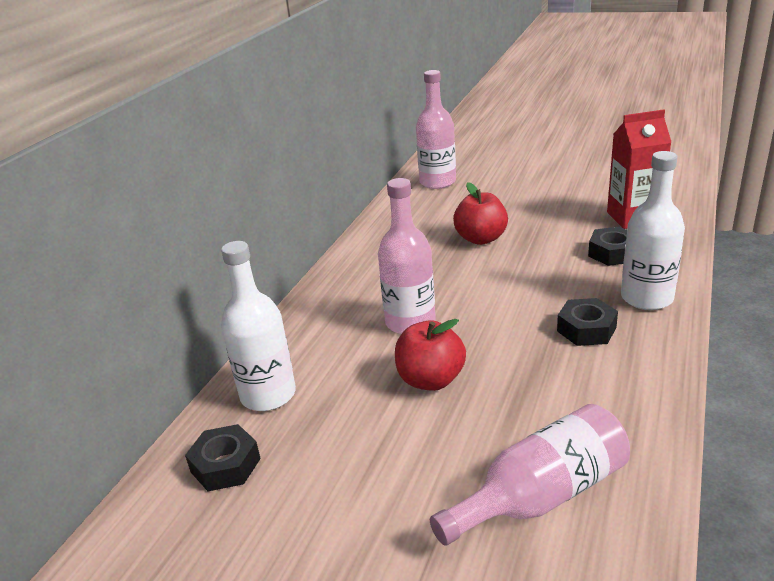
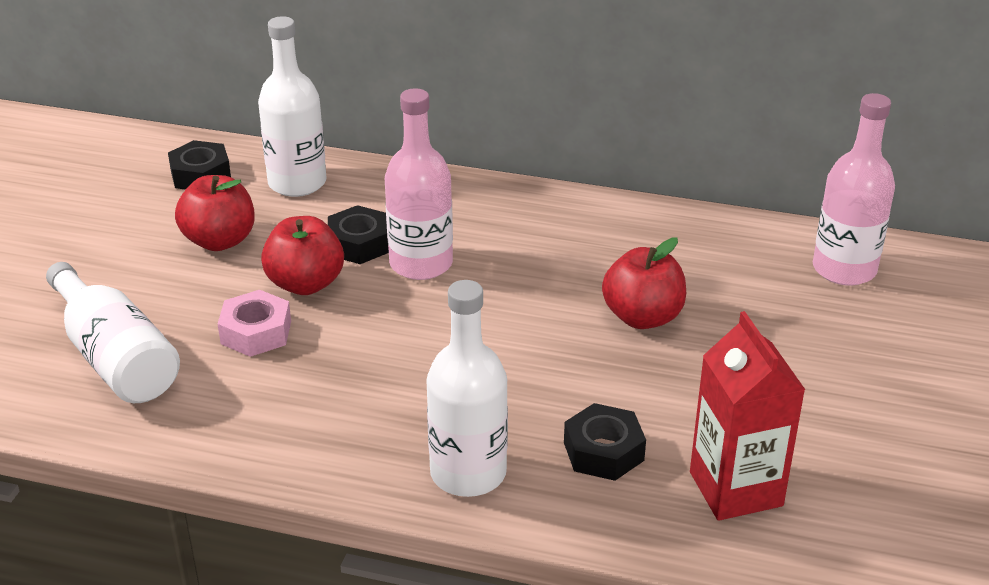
camera: 80 degrees right, 5 degrees up
(353, 439) = (219, 241): none -> red apple
(499, 403) = (256, 332): none -> pink nut
(540, 495) = (115, 357): pink bottle -> white bottle
(586, 329) = (393, 407): black nut -> black nut (359, 244)

